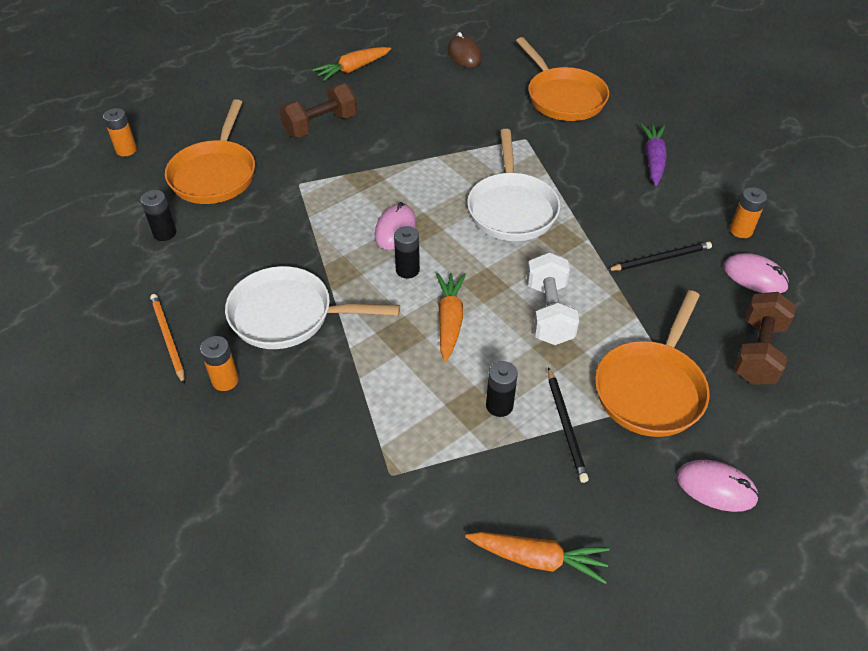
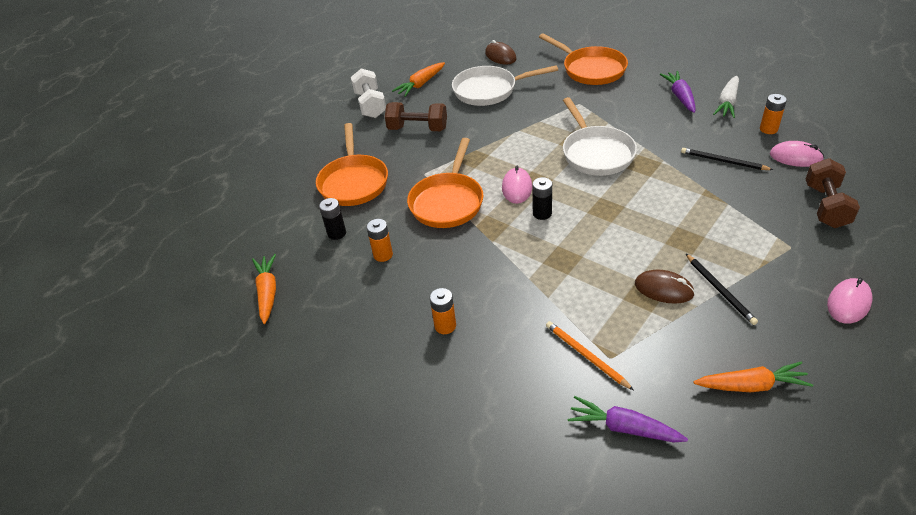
camera: 10 degrees left, 5 degrees down
(126, 150) = (271, 181): orange battery -> orange battery (383, 255)
(168, 338) = (382, 308): orange pencil -> orange pencil (586, 355)
(288, 315) = (468, 267): white pan -> white pan (489, 90)
(320, 125) = (417, 129): brown dumbbell -> brown dumbbell turned 60 degrees clockwise
(360, 566) = (624, 427): none -> purple carrot
(449, 320) = (594, 240): orange carrot -> orange carrot (268, 292)
(499, 405) = (664, 289): black battery -> brown mouse
(549, 313) = (664, 217): white dumbbell -> white dumbbell (370, 105)
(651, 388) = (766, 249): orange pan -> orange pan (447, 202)
(661, 259) = (723, 161): black pencil -> black pencil turned 120 degrees counterclockwise
(708, 182) = (727, 102): none -> white carrot
(716, 487) = (848, 303): pink mouse -> pink mouse turned 60 degrees counterclockwise

